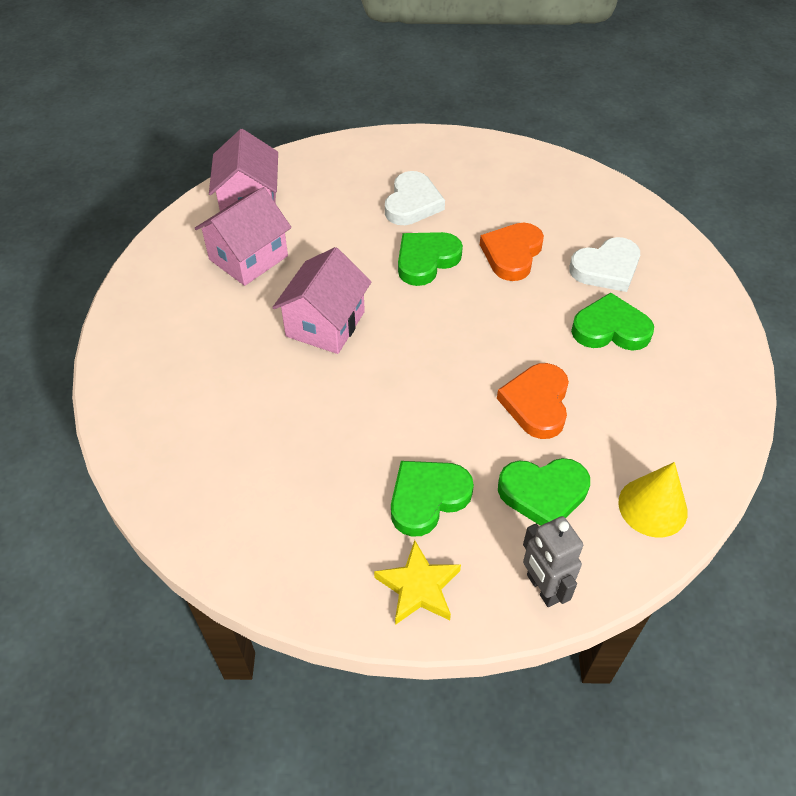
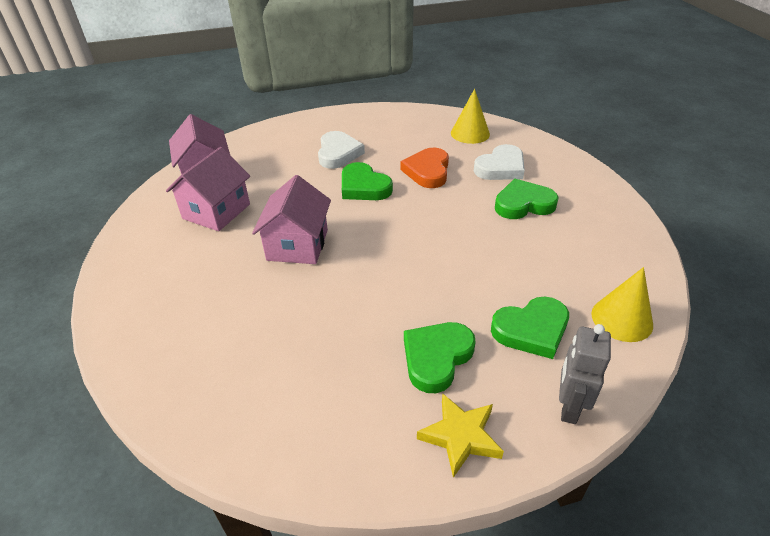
camera: 15 degrees left, 10 degrees down
(426, 260) = (364, 187): green heart -> green heart turned 75 degrees counterclockwise
(536, 403) = (493, 265): orange heart -> none
(542, 588) = (568, 407): grey robot -> grey robot turned 60 degrees clockwise
(590, 206) = (470, 133): none -> yellow cone

